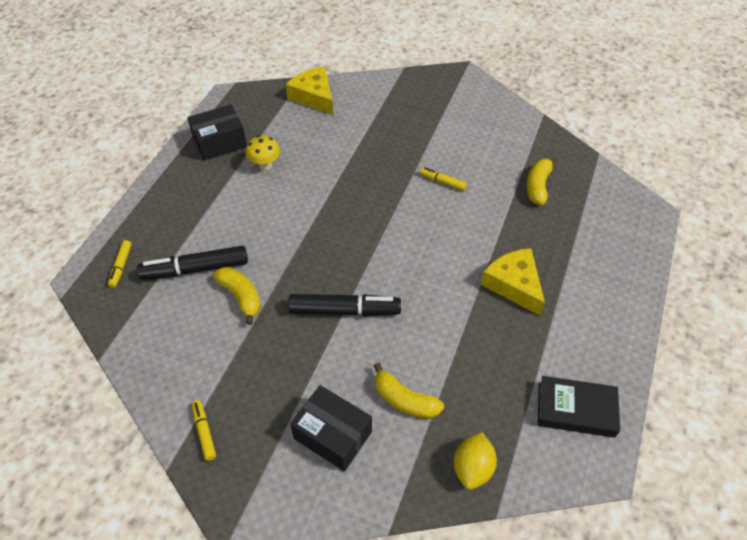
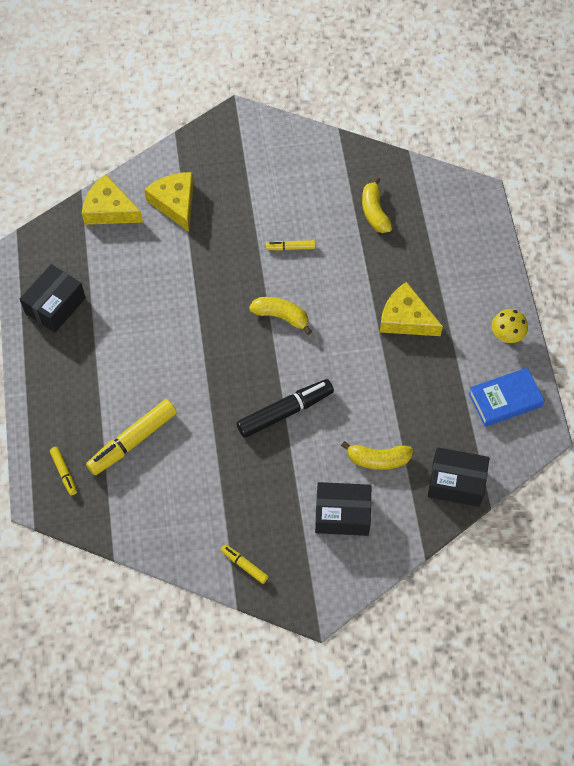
camera: 30 degrees left, 10 degrees up
(195, 269) = (132, 441): black marker -> yellow marker
(241, 296) = (191, 444): yellow banana -> yellow banana (281, 316)
(265, 165) = (118, 309): yellow mushroom -> yellow mushroom (506, 336)
(368, 112) = (175, 203): none -> yellow cheese
(472, 468) = (456, 483): yellow lemon -> black box
(576, 410) = (505, 400): black book -> blue book

